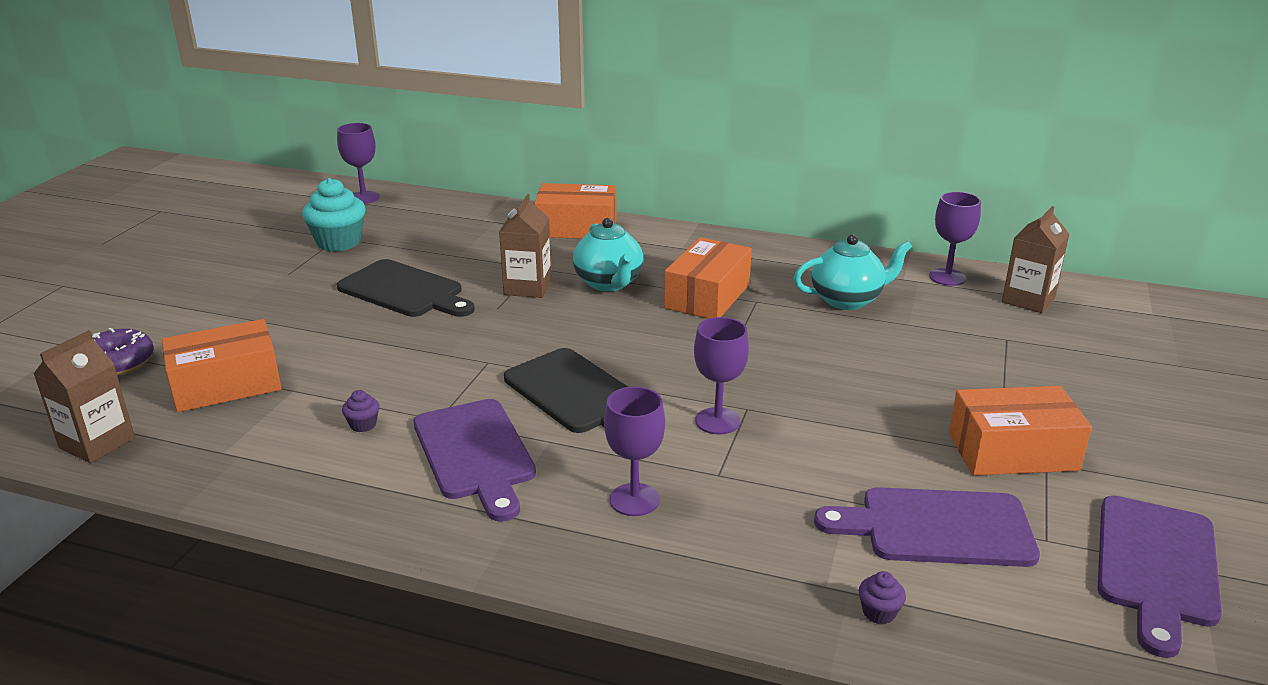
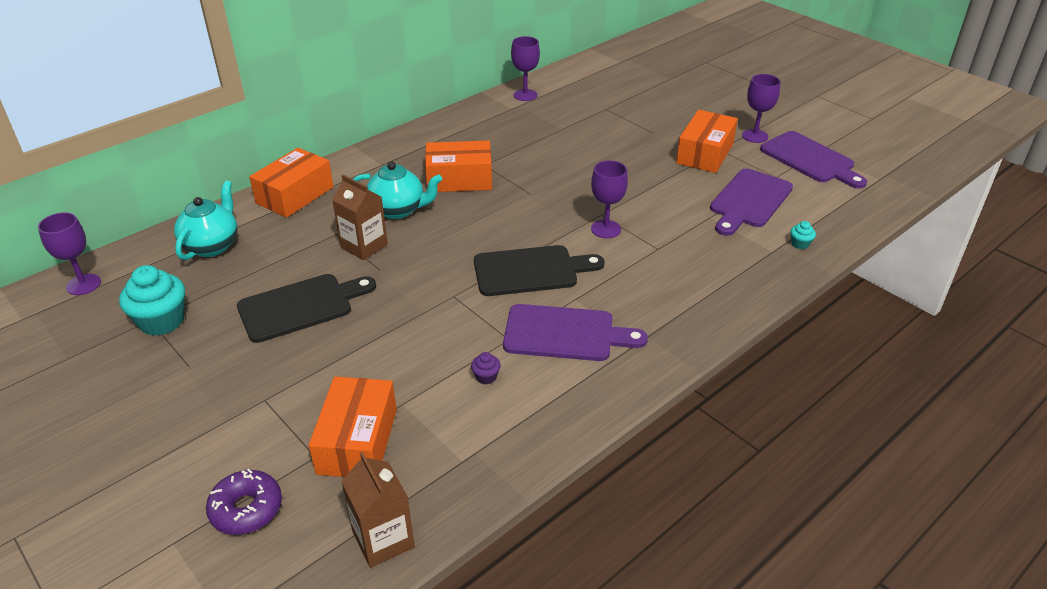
camera: 60 degrees left, 10 degrees up
(634, 500) = (660, 286): purple goblet -> purple goblet (755, 136)
(707, 296) = (459, 179): orange box -> orange box turned 60 degrees counterclockwise
(847, 300) = (516, 135): turquoise teapot -> turquoise teapot (212, 245)
(879, 612) = (800, 244): purple cupcake -> turquoise cupcake
(1028, 300) = (574, 85): brown carton -> none

